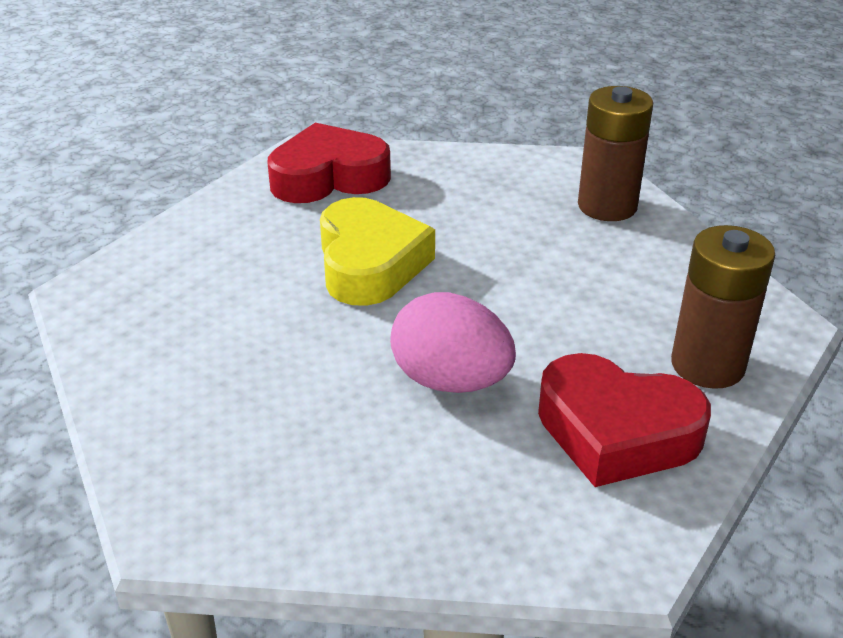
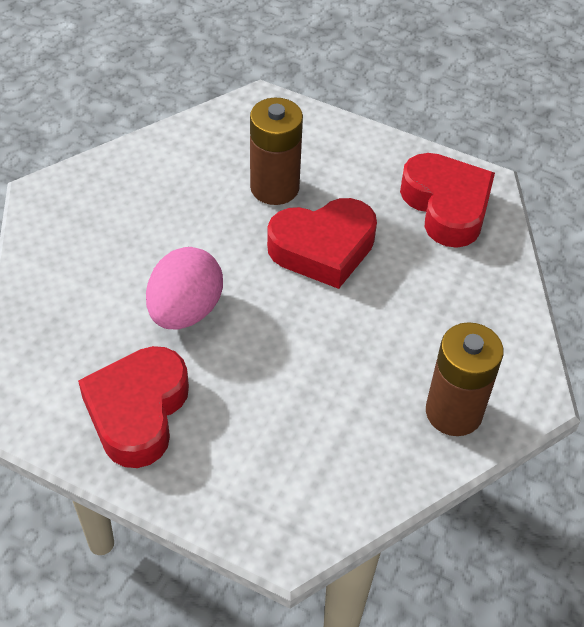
camera: 80 degrees right, 15 degrees up
(370, 263) = (323, 248): yellow heart -> red heart
(707, 365) = (221, 478): brown battery -> brown battery (274, 187)

